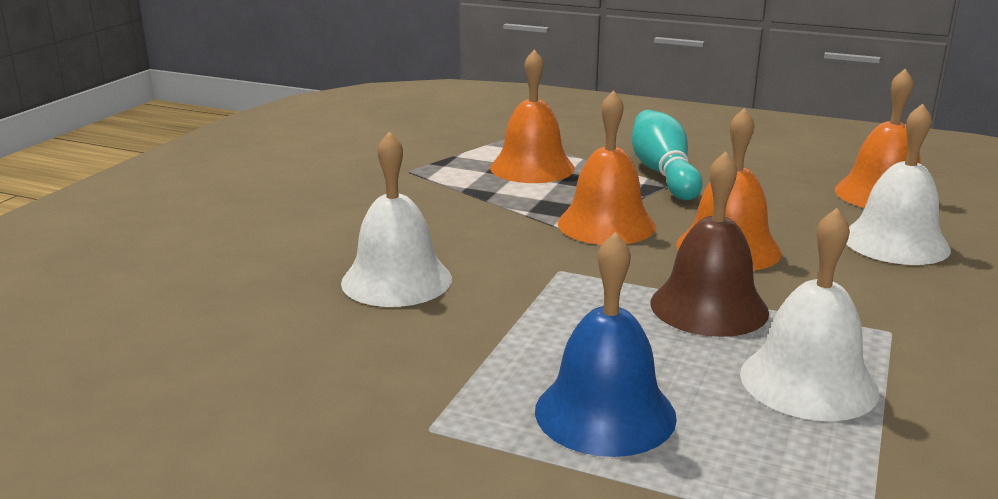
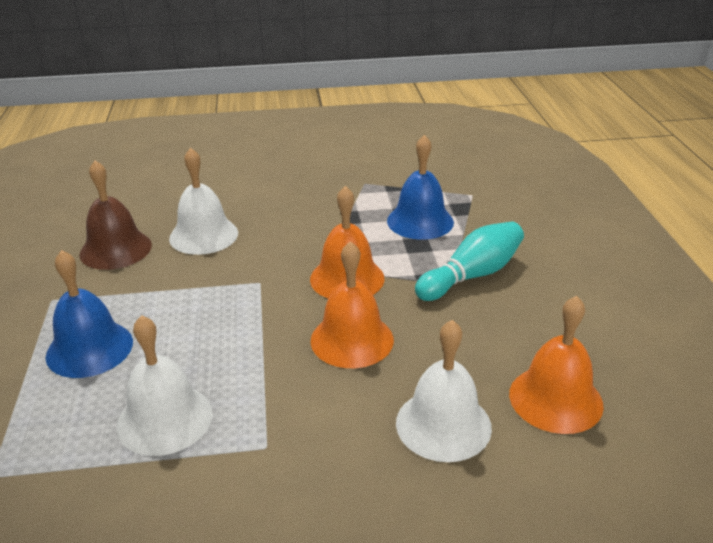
camera: 60 degrees right, 10 degrees up
(532, 167) = (420, 221): orange bell -> blue bell
(709, 307) = (247, 353): brown bell -> brown bell (116, 249)

